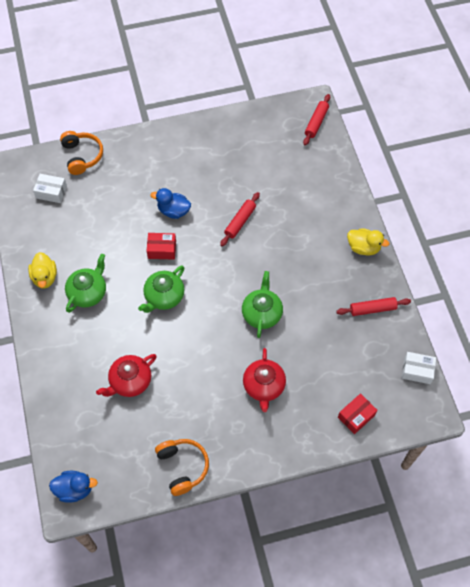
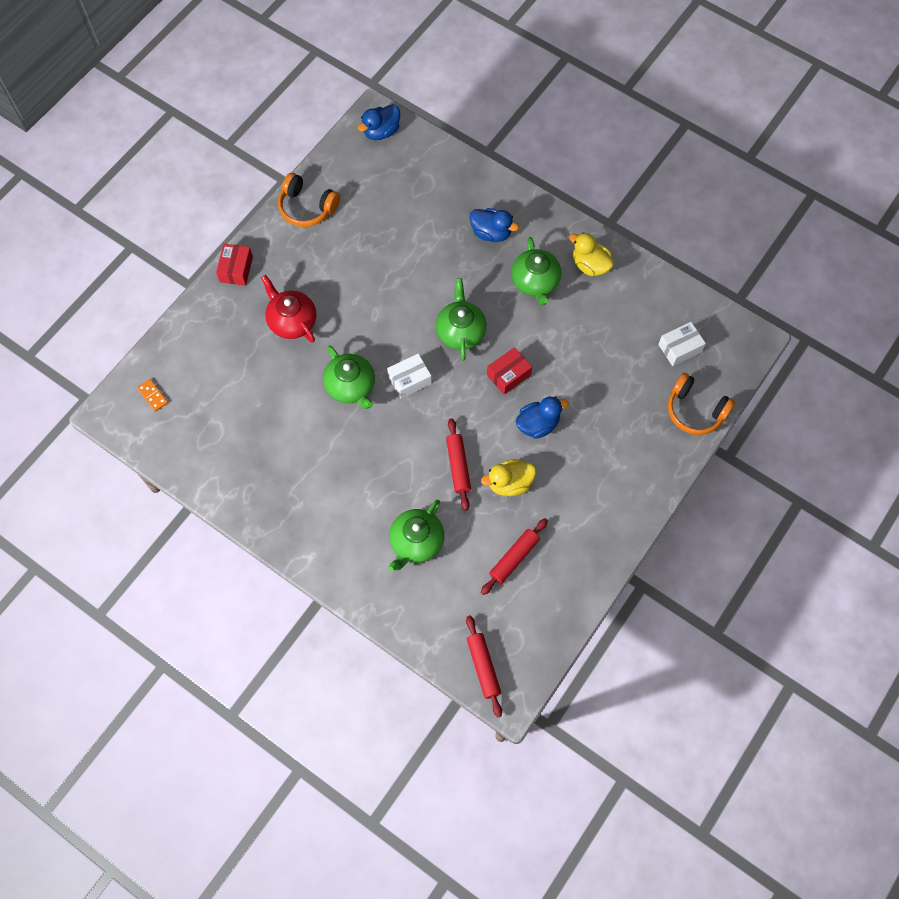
camera: 140 degrees right, 5 degrees up
(80, 346) = (491, 233): none -> blue duck
(130, 381) = (417, 238): red teapot -> none
(299, 201) = (416, 542): none -> green teapot
(356, 416) = (183, 357): red box -> red box (236, 269)
(363, 248) = (301, 538): yellow duck -> yellow duck (509, 483)
(372, 309) = (241, 475): red rolling pin -> red rolling pin (514, 558)
(395, 403) = (153, 396): none -> orange domino
(417, 371) = (152, 443): white box -> white box (409, 380)

